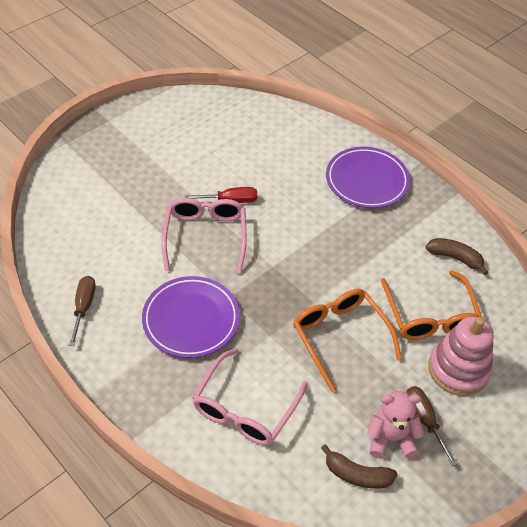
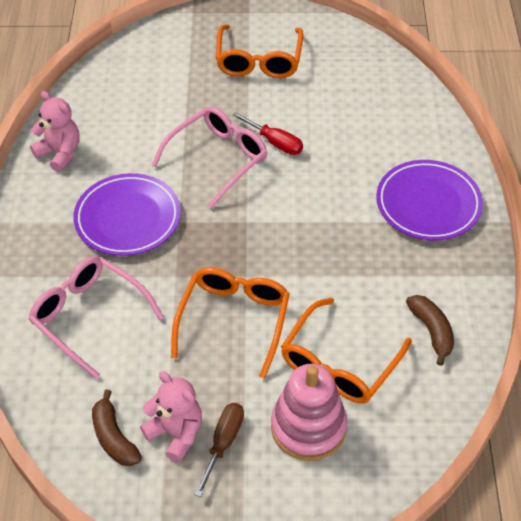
camera: 45 degrees right, 0 degrees up
(84, 307) = (60, 153): brown screwdriver -> pink teddy bear
(154, 150) = (259, 60): none -> orange glasses
(245, 407) = (89, 317): pink glasses -> pink glasses turned 60 degrees clockwise

